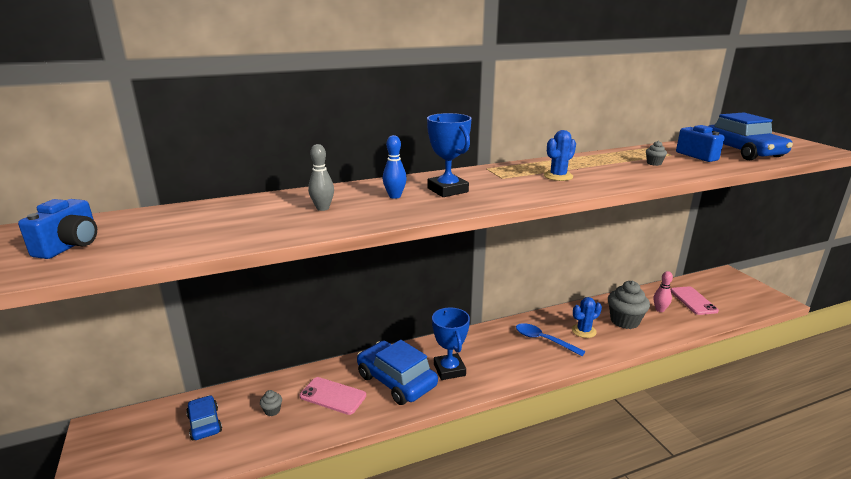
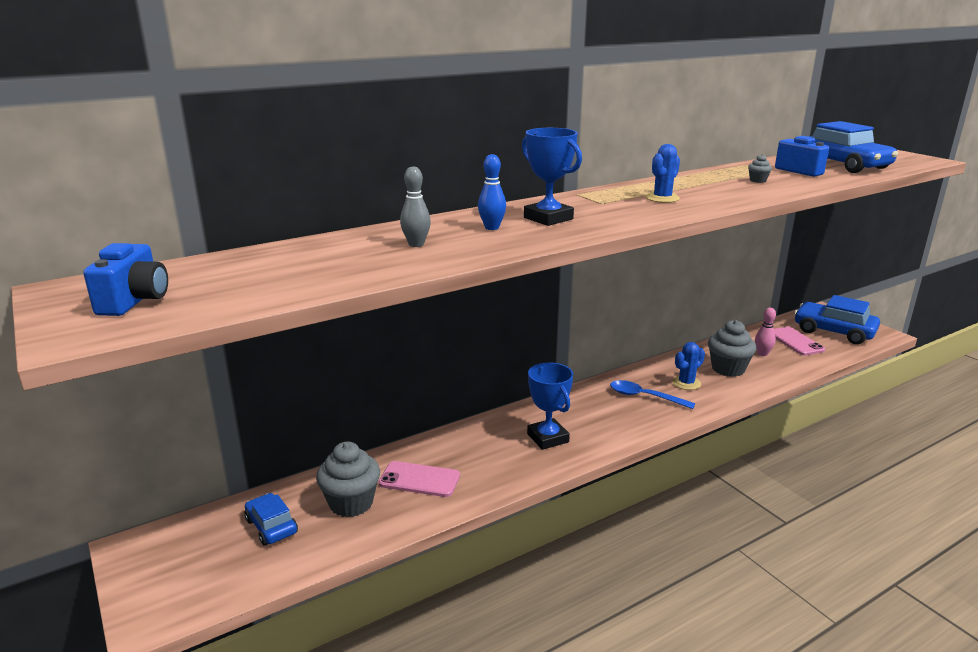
camera: 10 degrees left, 0 degrees up
(272, 411) = (351, 503): grey cupcake -> grey cupcake, size x2.30
(396, 381) = (489, 456): blue car -> blue car (833, 331)

